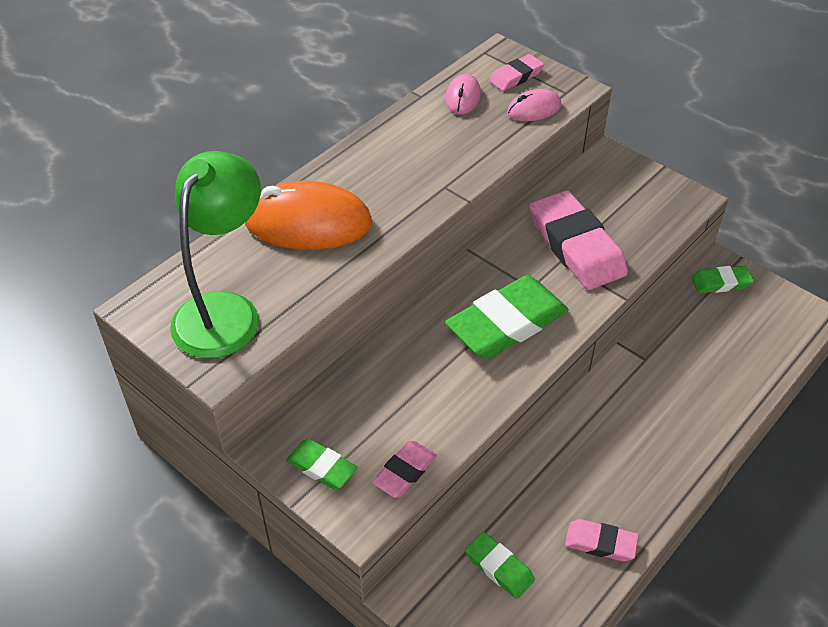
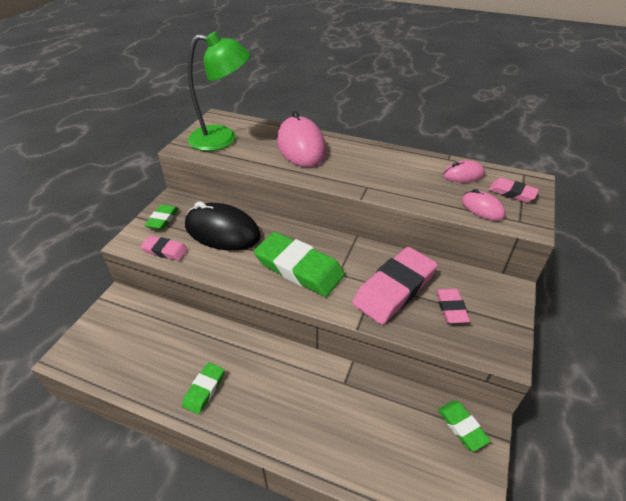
camera: 70 degrees right, 5 degrees down
(308, 223) = (301, 147): orange mouse -> pink mouse
(391, 392) = (222, 231): none -> black mouse
(499, 567) = (142, 334): green eraser -> green eraser (204, 389)
(600, 543) = (167, 385): pink eraser -> pink eraser (451, 308)

